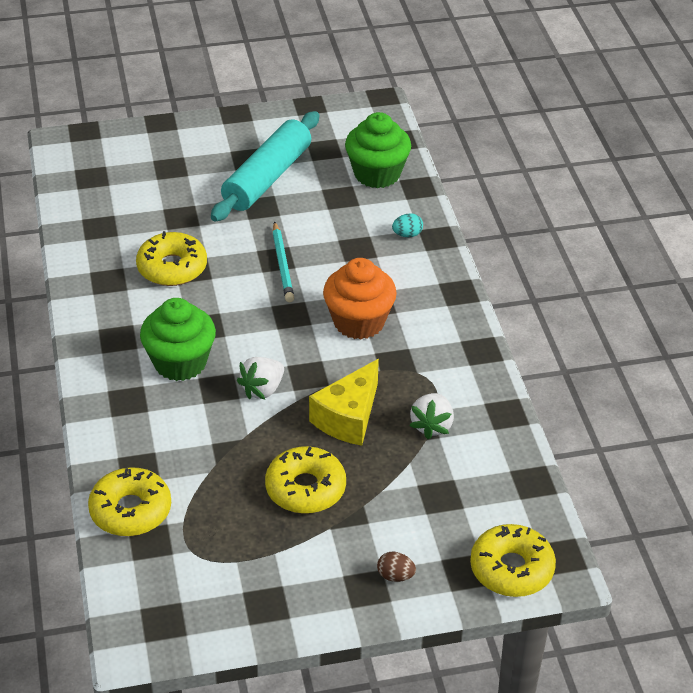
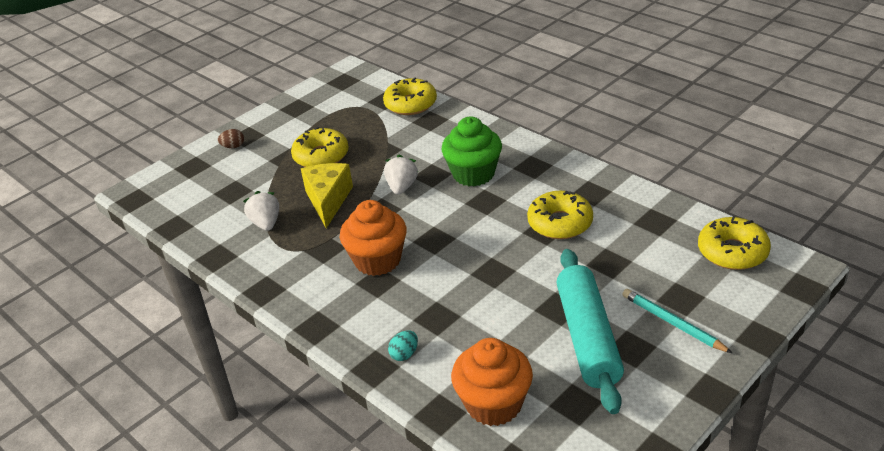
camera: 150 degrees right, 5 degrees down
(282, 265) = (481, 269): turquoise pencil -> turquoise pencil (672, 323)
(377, 174) = (493, 404): green cupcake -> orange cupcake
(511, 569) = (164, 179): yellow donut -> yellow donut (732, 252)

